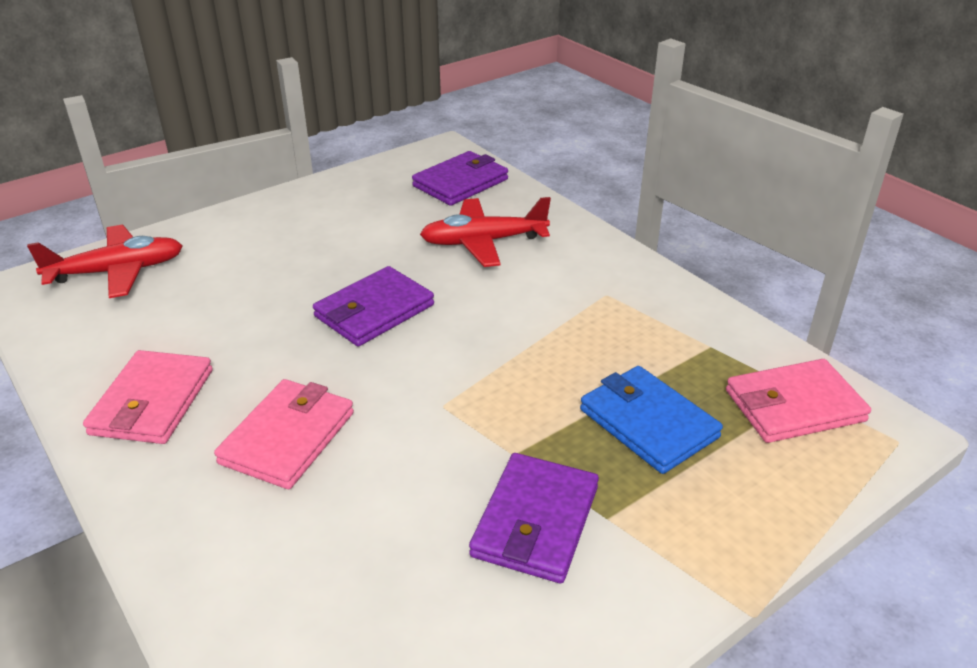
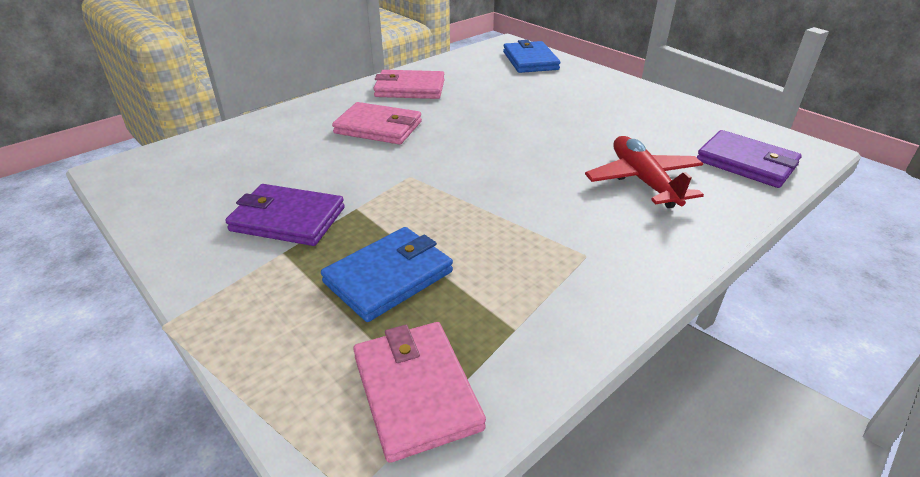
camera: 85 degrees right, 0 degrees up
(117, 271) = (530, 61): red plane -> blue wallet
(374, 311) = (516, 141): purple wallet -> none

